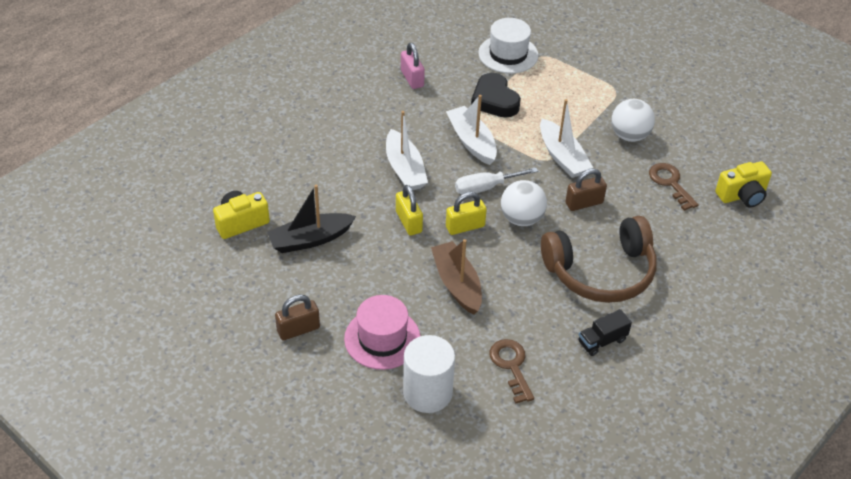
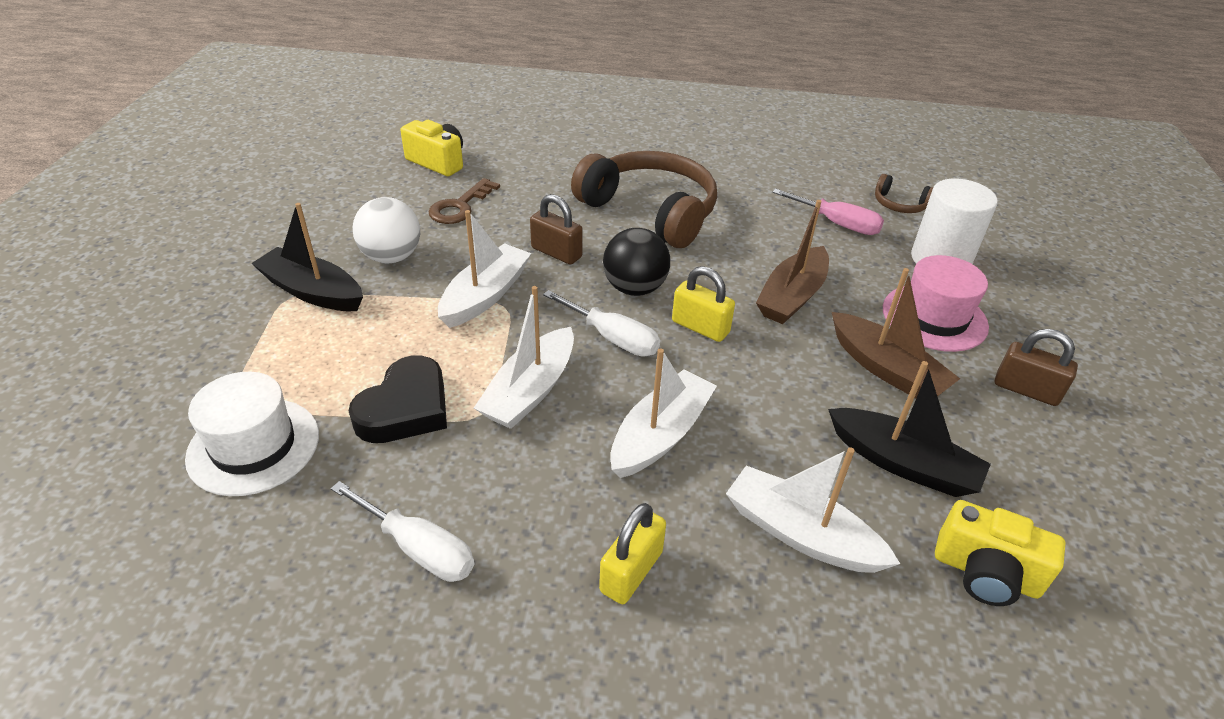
camera: 125 degrees left, 5 degrees down
(314, 181) = (801, 534): none -> white boat
(366, 281) = (886, 369): none -> brown boat
(409, 222) = (752, 380): yellow padlock -> yellow padlock (631, 571)
(412, 78) = (418, 548): pink padlock -> white screwdriver
(506, 427) = (899, 204): none -> brown headphones
(511, 366) = (837, 224): brown key -> pink screwdriver
(521, 219) = (634, 288): white ball -> black ball
(602, 341) = (736, 186): black truck -> none
(615, 98) = (312, 291): none -> black boat

